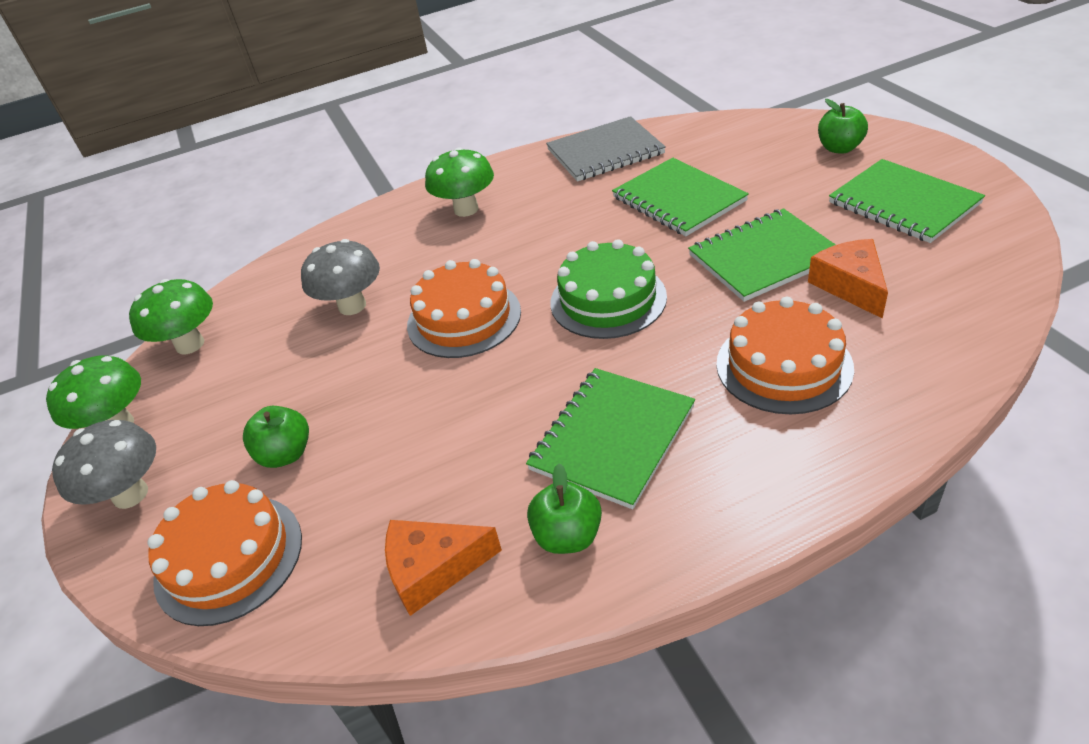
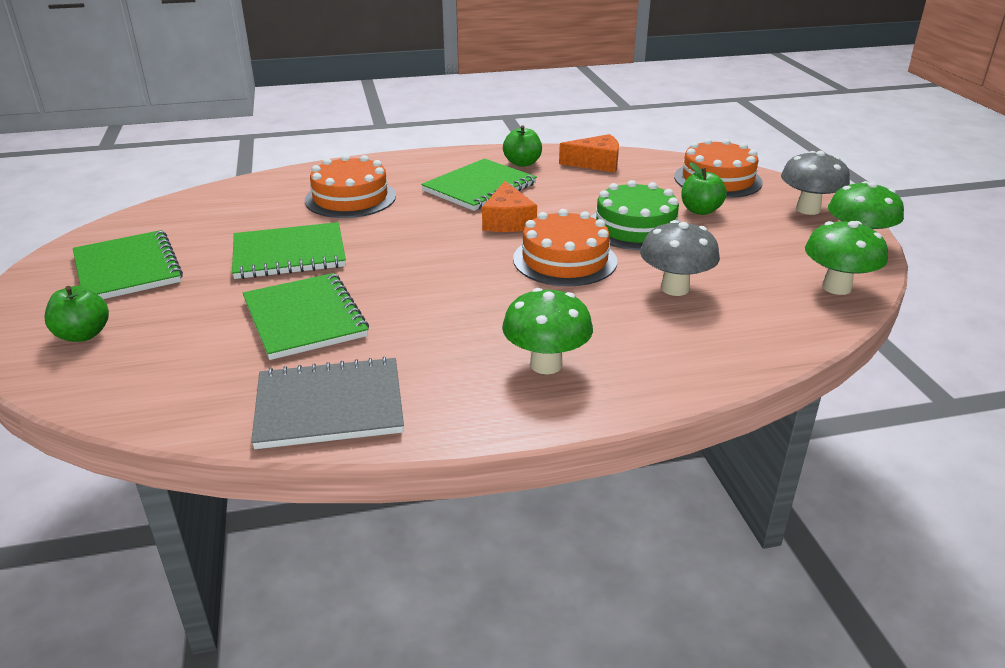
camera: 175 degrees left, 10 degrees down
(608, 299) = (437, 250): green cake -> green cake (635, 227)
(850, 286) = (255, 226): orange cheese -> orange cheese (507, 221)

